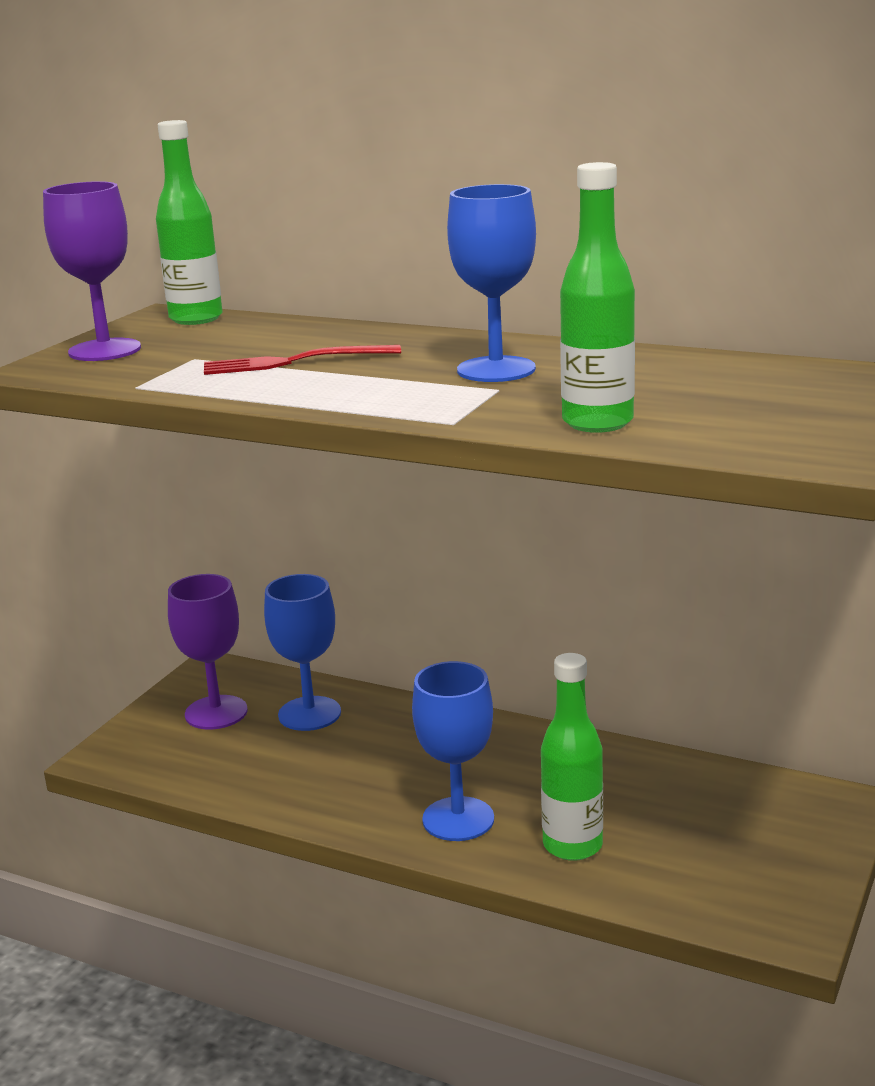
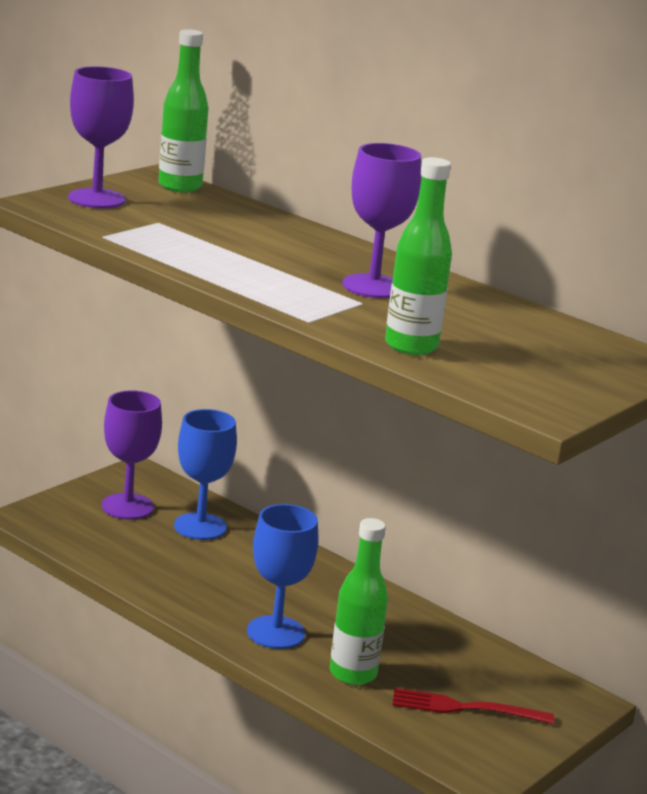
camera: 10 degrees right, 0 degrees up
(292, 362) = (228, 243): red fork -> red fork (464, 708)
(496, 370) = (373, 286): blue goblet -> purple goblet

